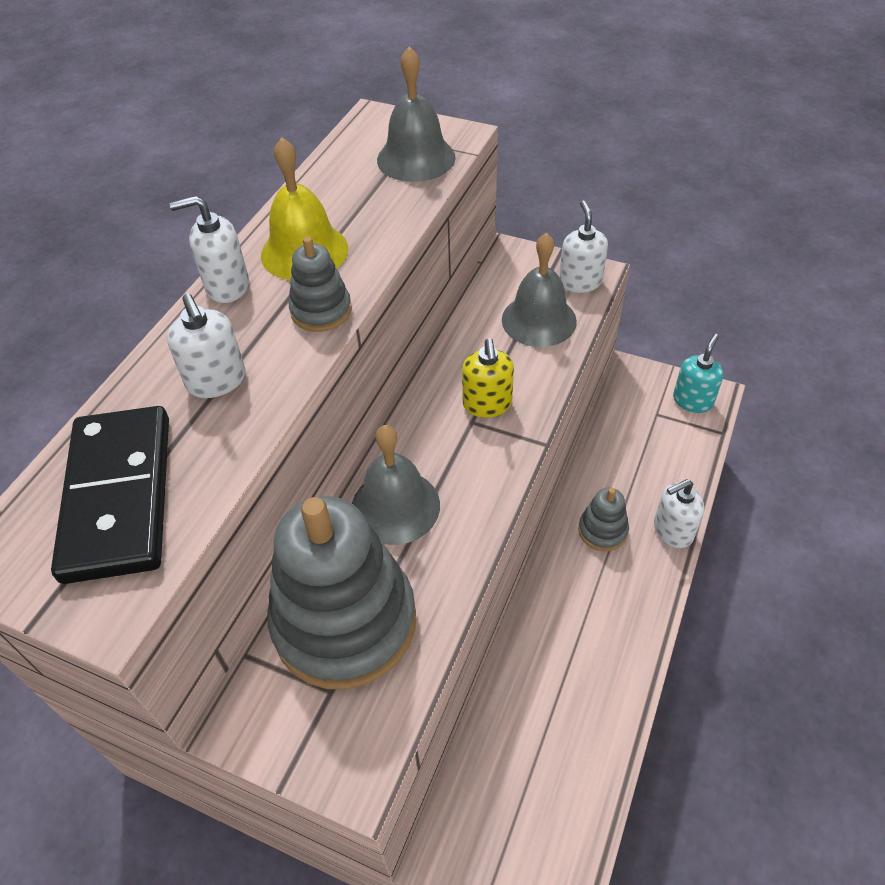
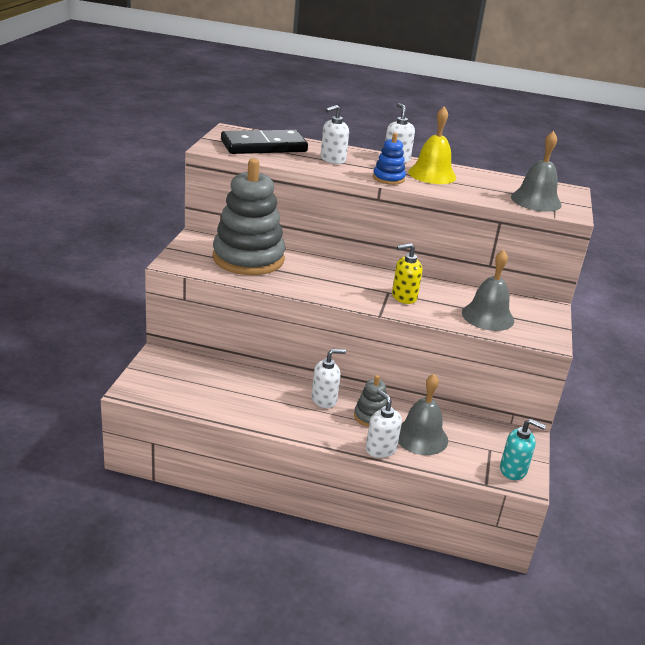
camera: 75 degrees right, 20 degrees down
(321, 311) = (388, 178): grey stacking toy -> blue stacking toy
(395, 506) = (320, 270): grey bell -> grey bell (421, 437)
(580, 282) = (537, 334): white soap dispenser -> white soap dispenser (324, 399)

